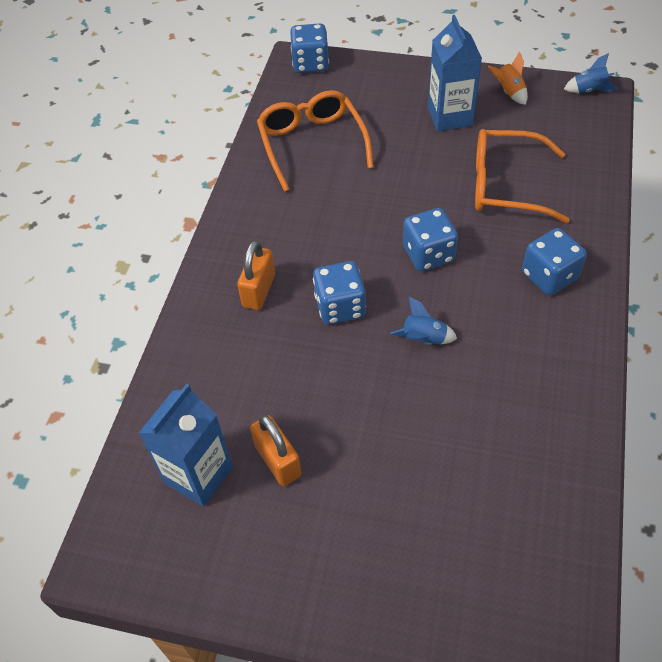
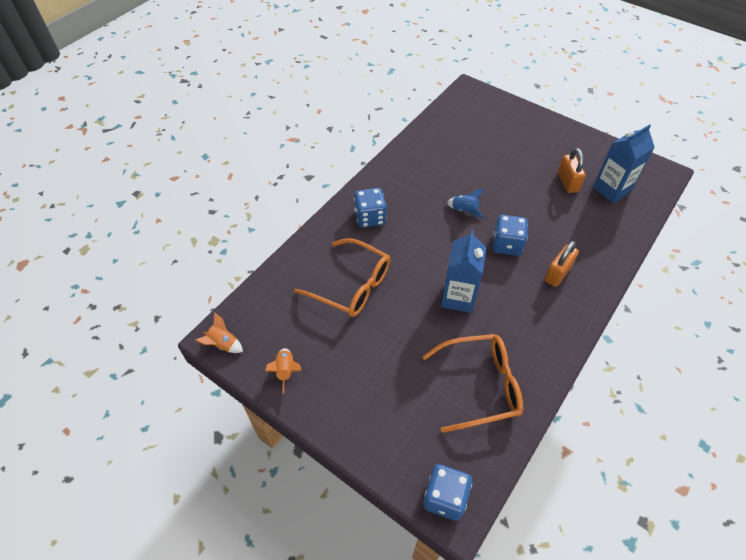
camera: 160 degrees left, 0 degrees up
(312, 144) = (480, 385): orange glasses -> orange glasses turned 105 degrees counterclockwise
(428, 254) = (434, 257): blue dice -> none
(450, 117) = (351, 365): blue carton -> blue carton (458, 297)
(589, 90) = (223, 344): blue rocket -> orange rocket

